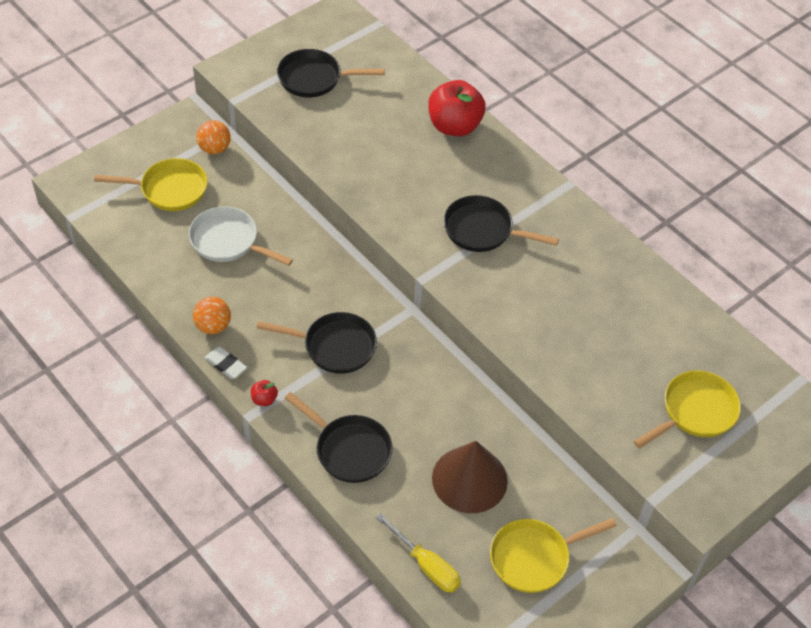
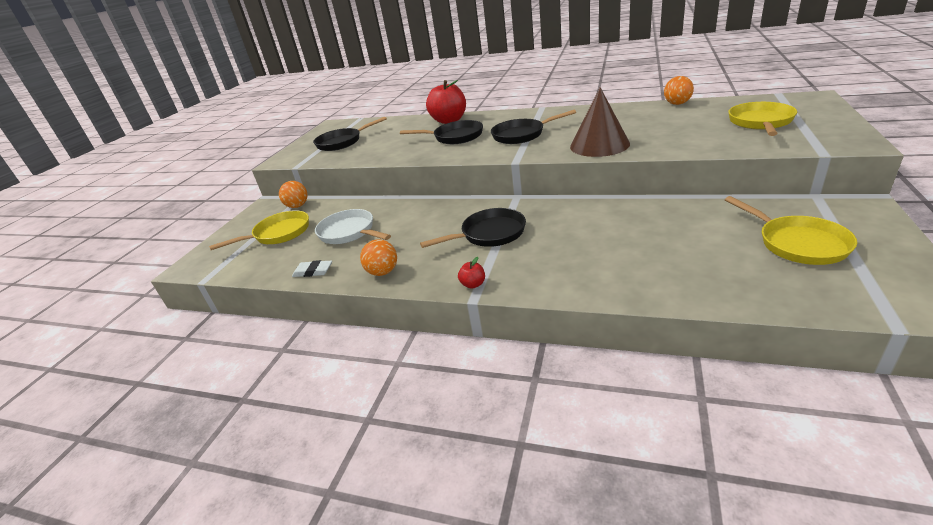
camera: 25 degrees left, 20 degrees down
(225, 364) = (417, 284): white eraser -> white eraser (313, 271)
(228, 241) = (349, 232): white pan -> white pan turned 45 degrees clockwise
(349, 450) = (577, 271): black pan -> black pan (455, 137)
(426, 565) = (743, 294): yellow screwdriver -> none
(469, 479) = (682, 236): brown cone -> brown cone (599, 145)
(534, 558) = (797, 243): yellow pan -> yellow pan turned 60 degrees counterclockwise
(690, 307) = (677, 104): none -> orange ball

